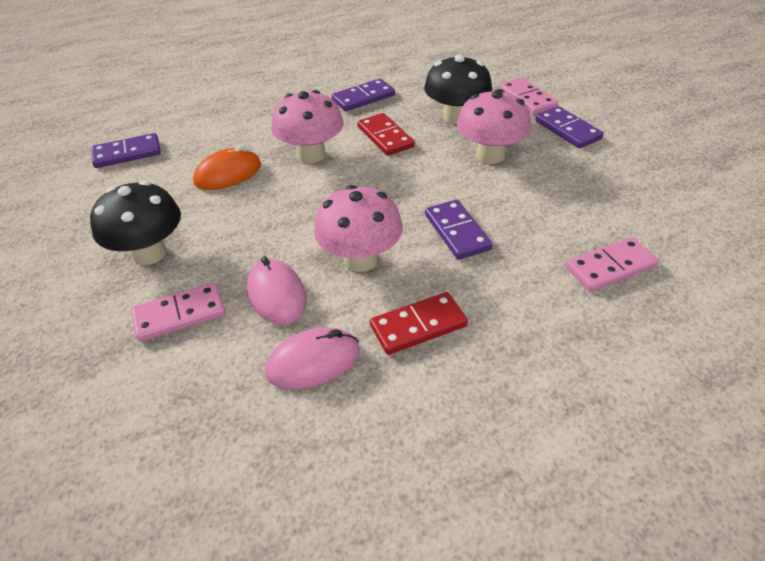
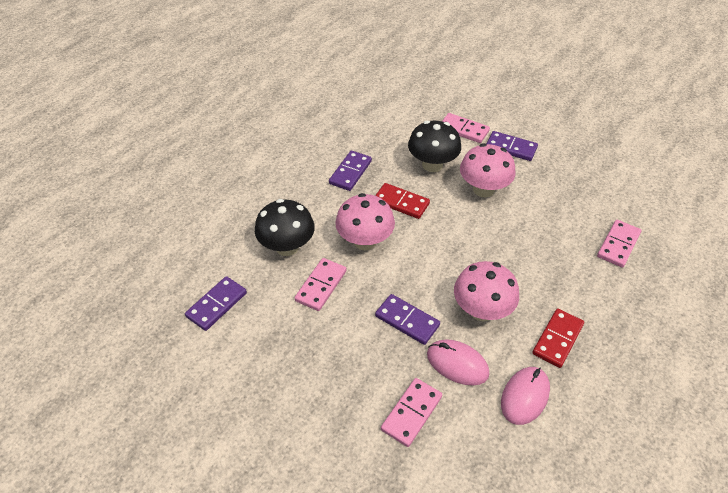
camera: 35 degrees left, 5 degrees up
(149, 253) = (337, 380): black mushroom -> black mushroom (287, 247)
(228, 174) = (321, 286): orange mouse -> pink domino
(457, 232) = (518, 260): purple domino -> purple domino (407, 321)

